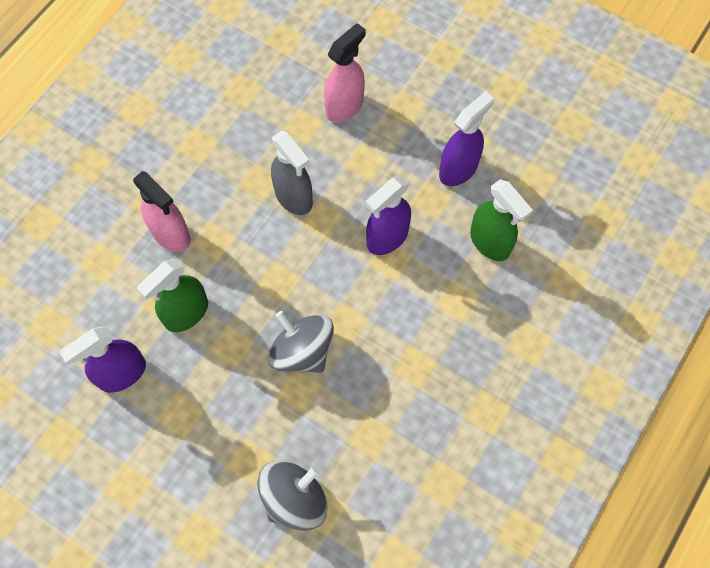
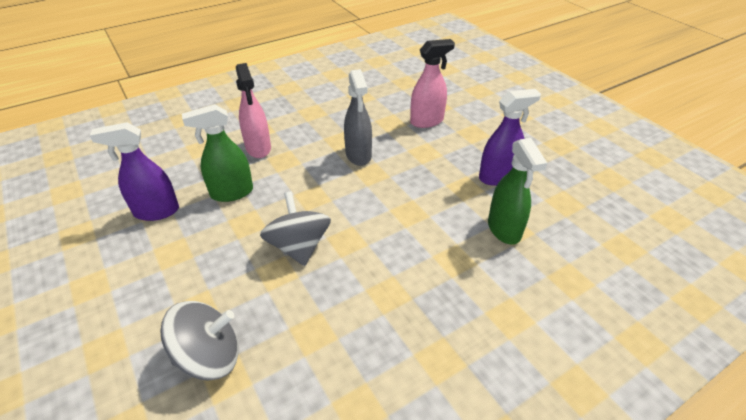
camera: 25 degrees right, 25 degrees down
(387, 238) = (415, 199): purple spray bottle -> none

